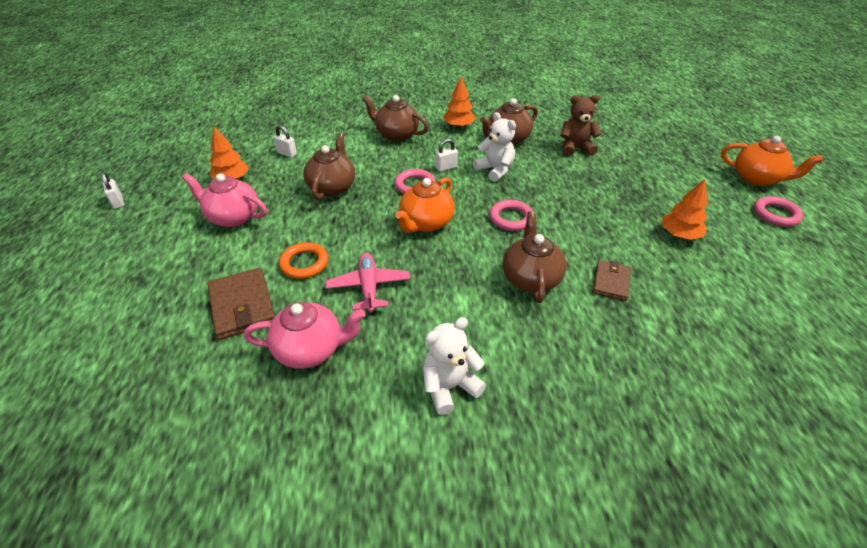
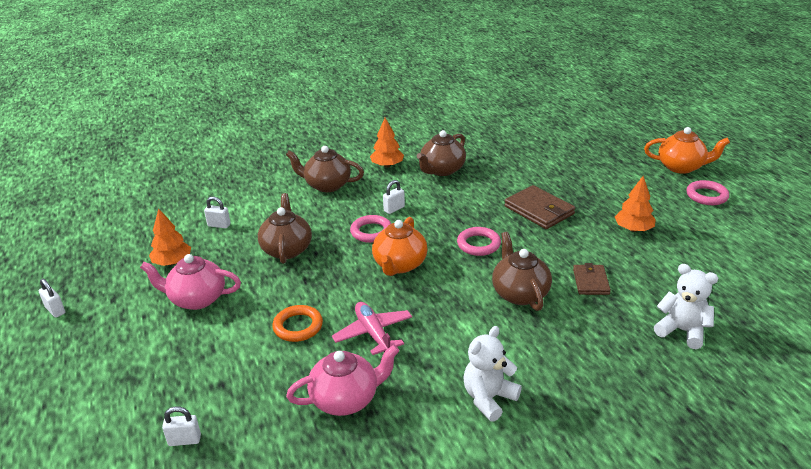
camera: 15 degrees left, 10 degrees down
(149, 352) = (184, 440): none -> white padlock
(242, 306) = (256, 378): brown wallet -> brown wallet (539, 210)
(495, 170) = (443, 202): white teddy bear -> white teddy bear (682, 331)
(575, 148) = (511, 168): brown teddy bear -> none

